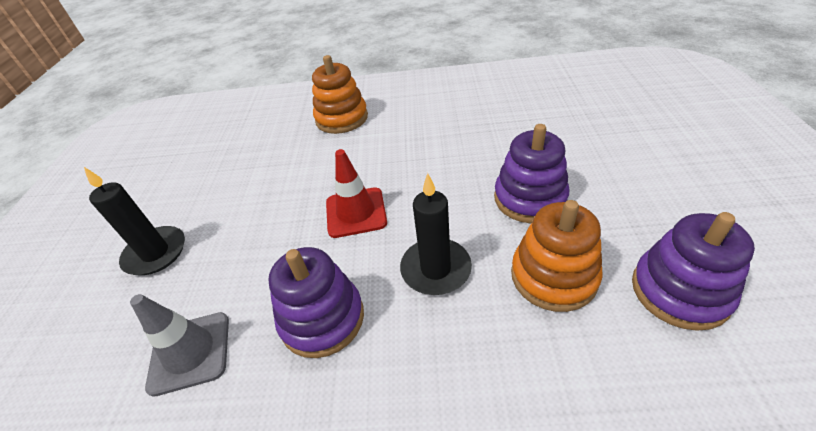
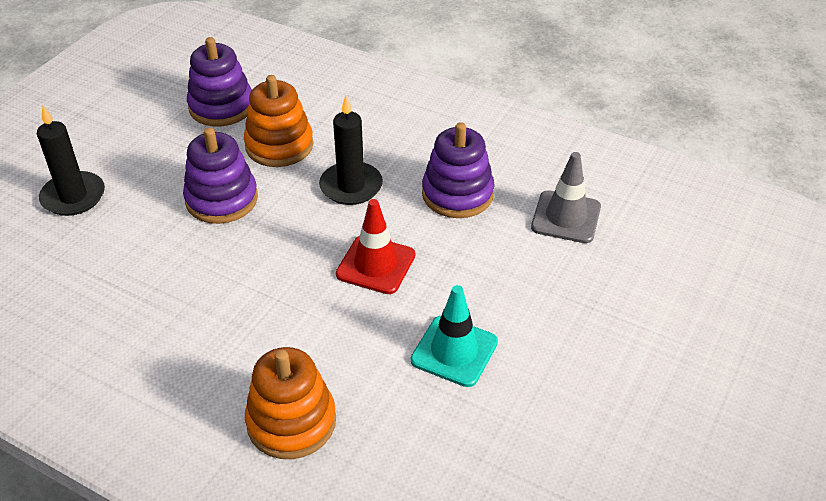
camera: 155 degrees left, 0 degrees up
(155, 253) = (594, 323): black candle -> black candle (73, 196)
(263, 187) = (454, 351): none -> turquoise traffic cone

